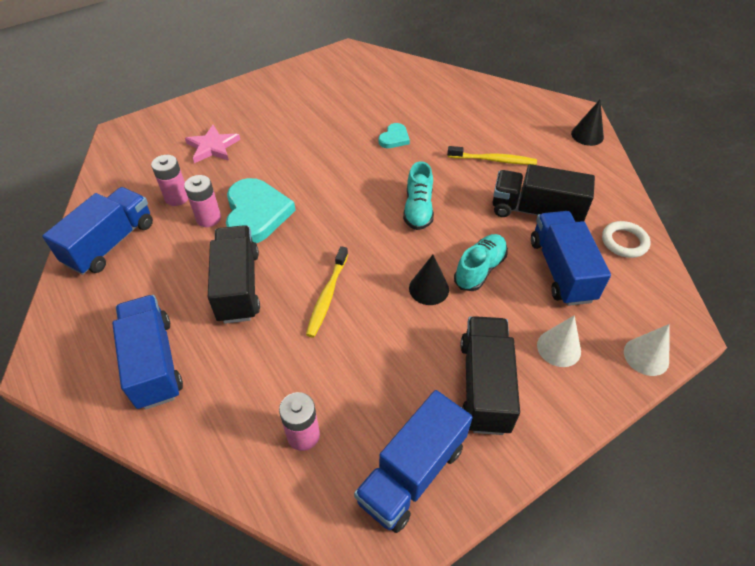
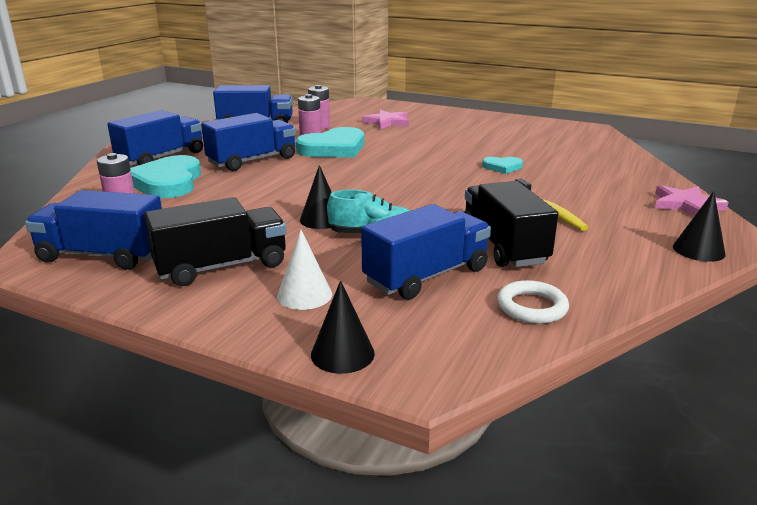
camera: 60 degrees right, 25 degrees down
(238, 286) = (252, 161): black truck -> blue truck
(245, 376) = (168, 182): none -> turquoise heart
(327, 296) = (271, 187): yellow toothbrush -> none
(418, 209) = (420, 195): turquoise shoe -> none
(523, 99) = (686, 205): none -> pink star
(646, 356) = (342, 353): white cone -> black cone

